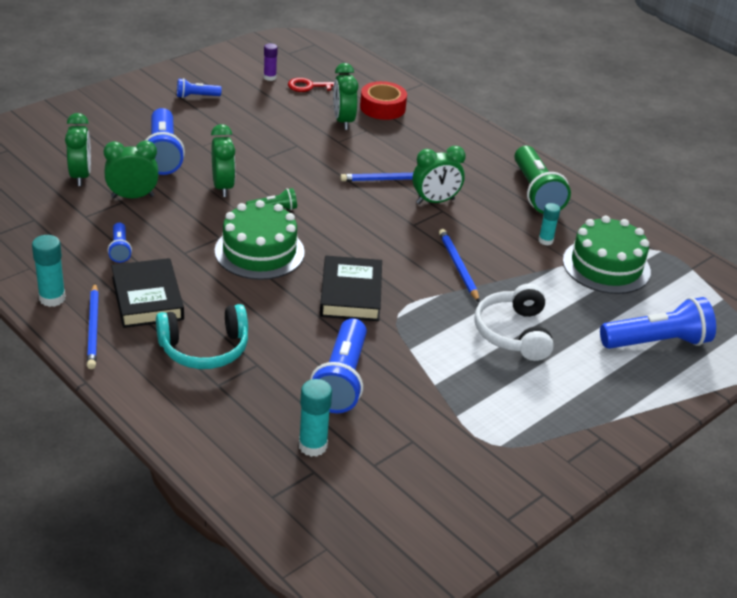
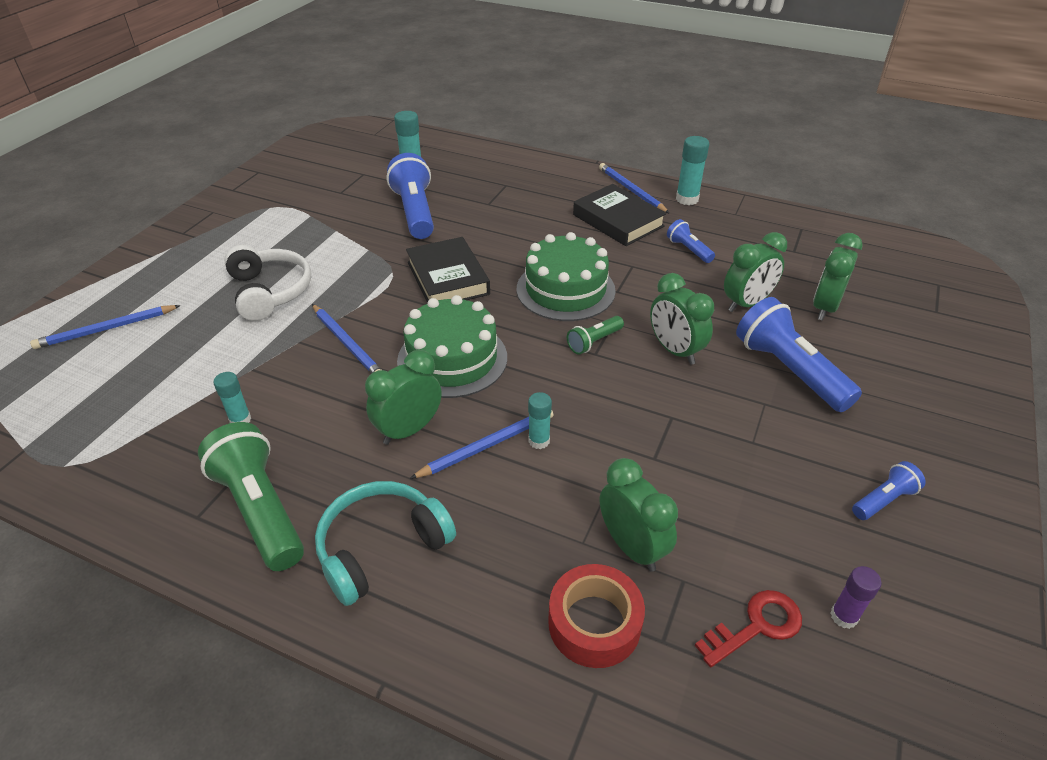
camera: 160 degrees right, 5 degrees up
(80, 176) = (825, 308): green clock -> green clock turned 60 degrees clockwise
(204, 349) = (537, 201): turquoise headphones -> turquoise headphones (381, 547)
(357, 172) = (539, 441): none -> turquoise glue stick
(606, 266) = (154, 408): green cake -> green cake (452, 359)
(657, 342) = (106, 329): blue flashlight -> blue pencil

